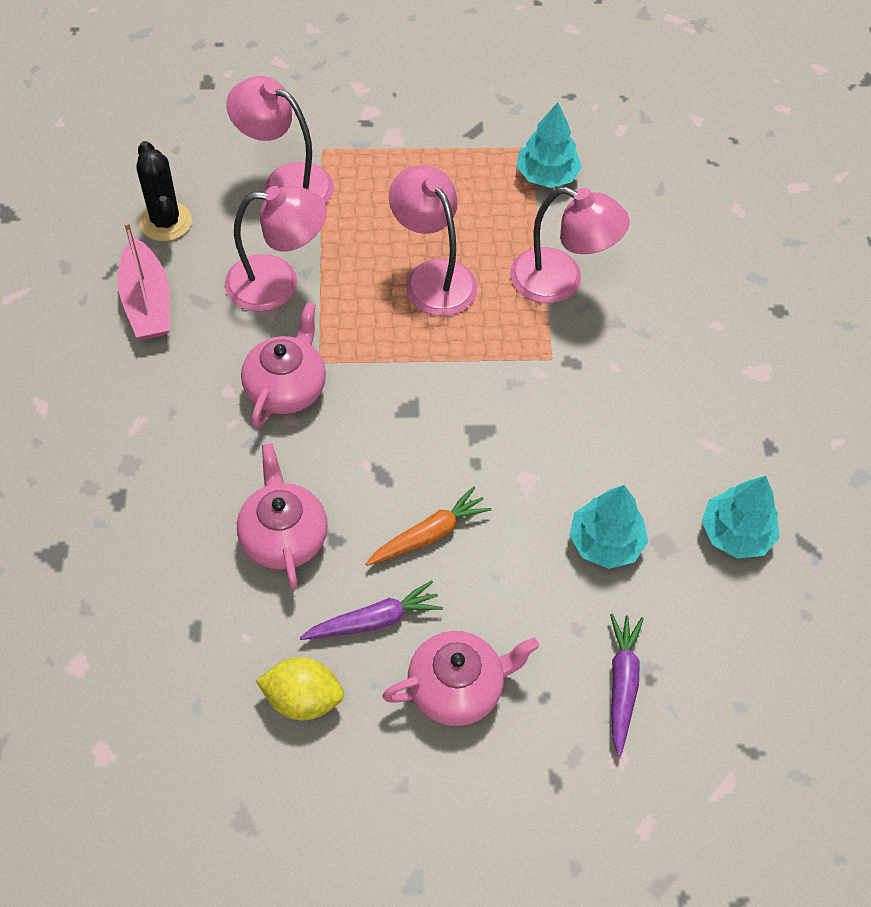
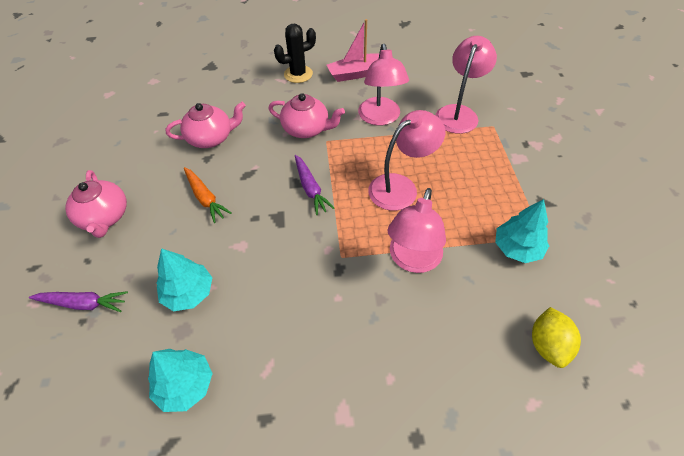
camera: 90 degrees right, 5 degrees down
(165, 222) = (414, 72): black cactus -> black cactus (298, 74)
(303, 699) = (116, 155): yellow lemon -> yellow lemon (548, 345)
(374, 620) = (154, 178): purple carrot -> purple carrot (310, 188)

